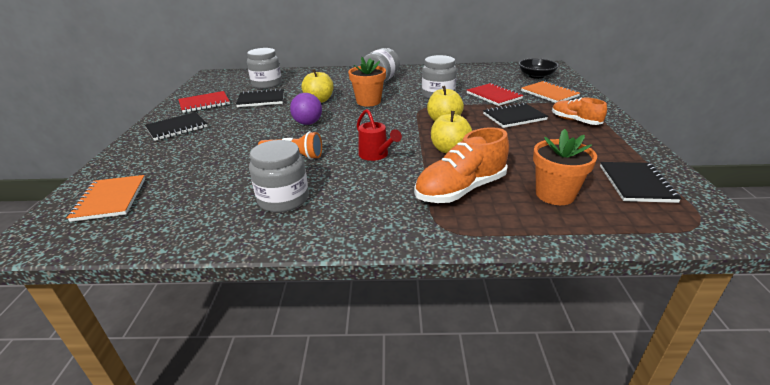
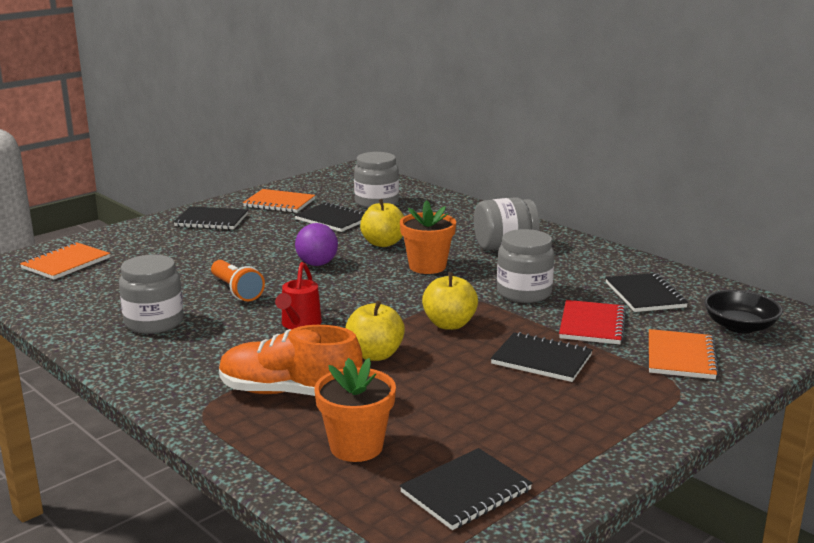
camera: 45 degrees right, 10 degrees down
(204, 103) = (279, 203): red notebook -> orange notebook
(481, 78) = (645, 295): none -> black notebook
(575, 121) = (606, 402): orange shoe -> none

